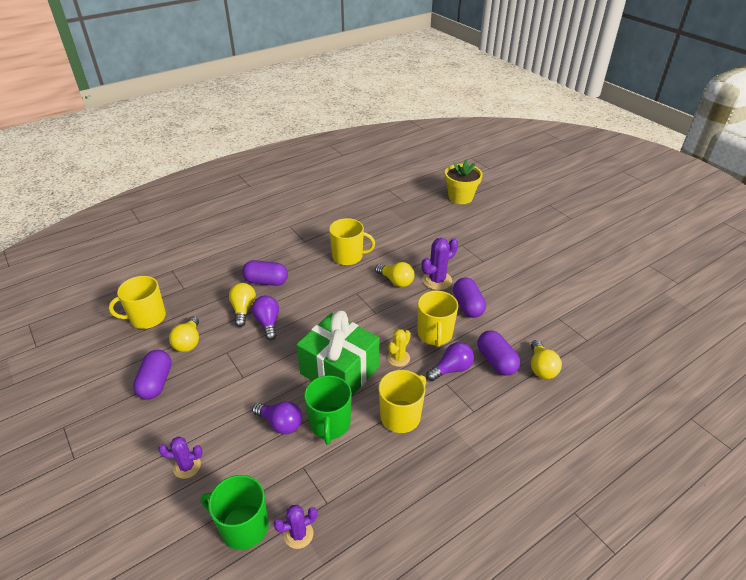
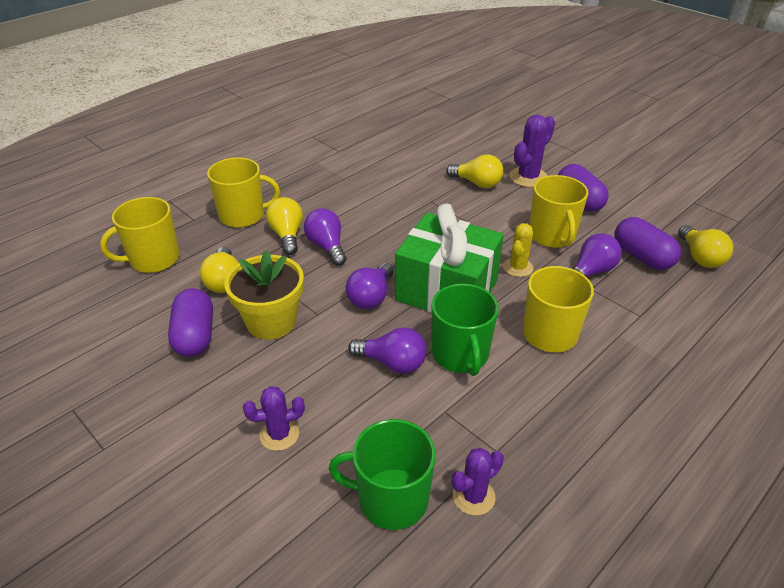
camera: 10 degrees left, 0 degrees up
(266, 281) = (306, 200): purple capsule -> none
(284, 368) = (371, 297): none -> purple light bulb
(348, 256) = (404, 162): yellow mug -> yellow mug (243, 215)
(460, 197) = (517, 88): yellow flower pot -> yellow flower pot (271, 321)

